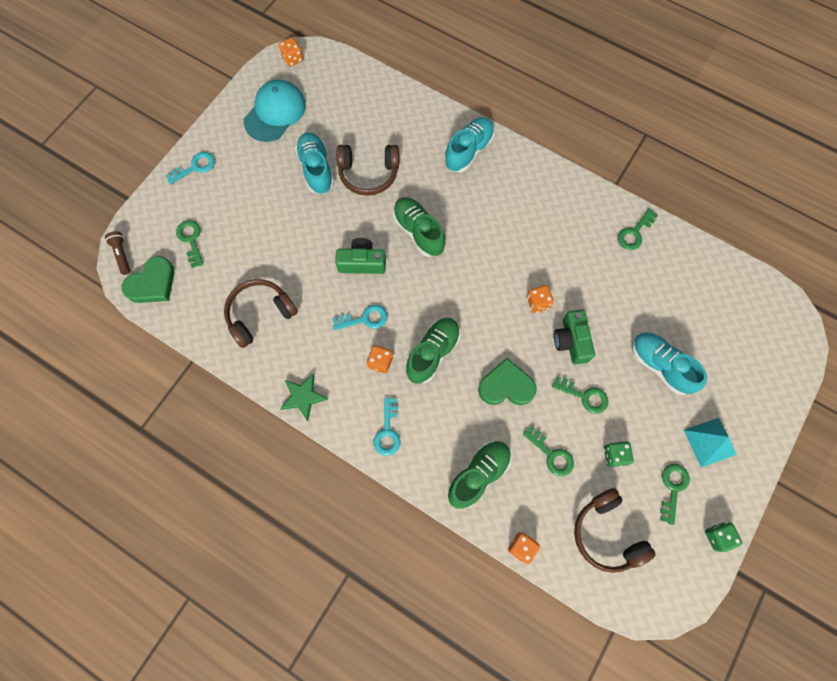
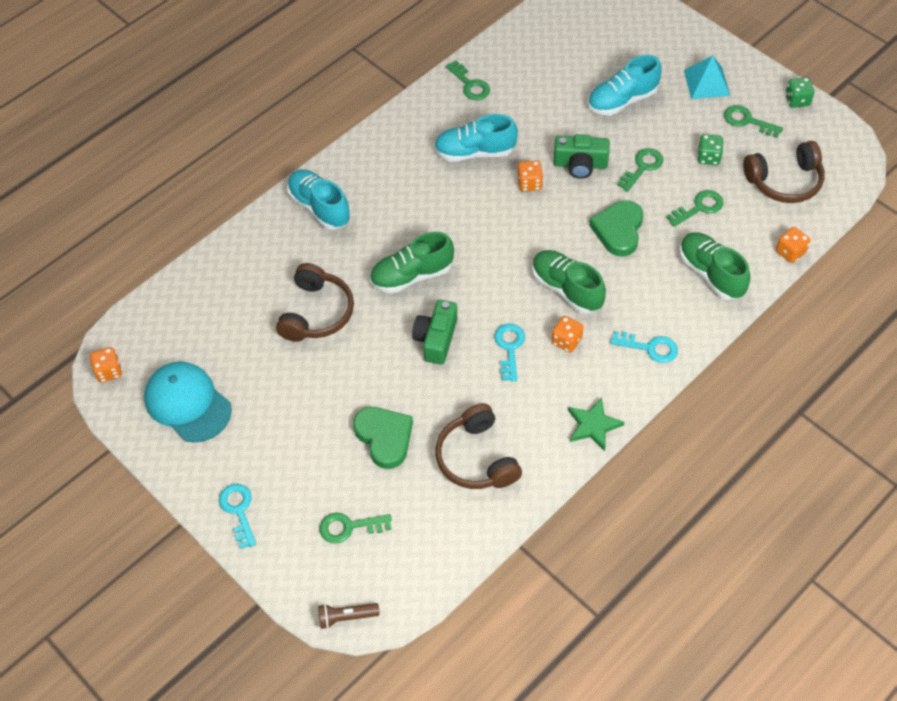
camera: 75 degrees left, 15 degrees down
(152, 283) = (401, 581): green heart -> green heart (384, 438)
(316, 169) = (291, 368): turquoise shoe -> turquoise shoe (474, 152)

